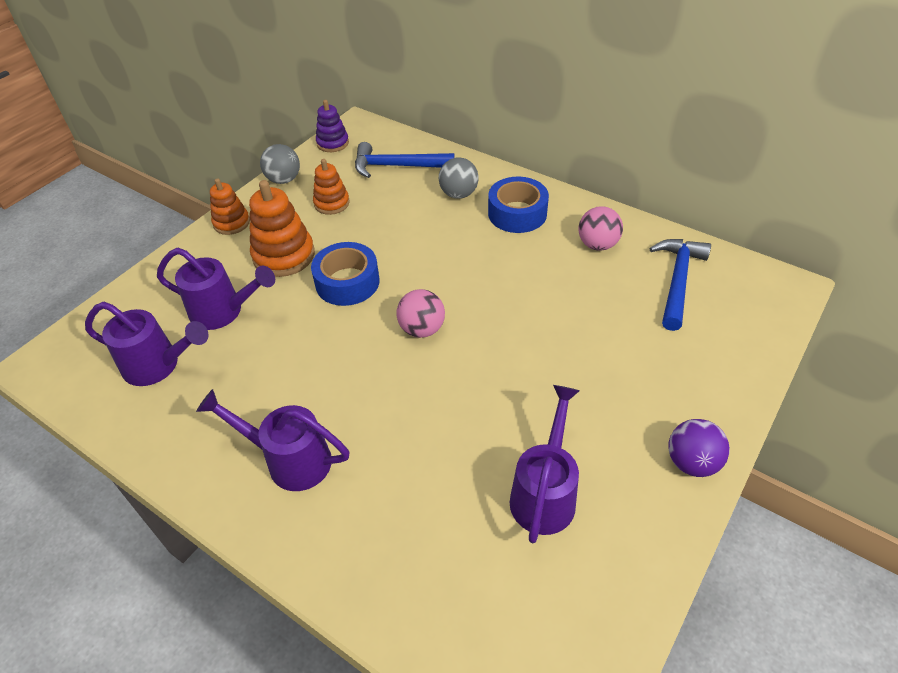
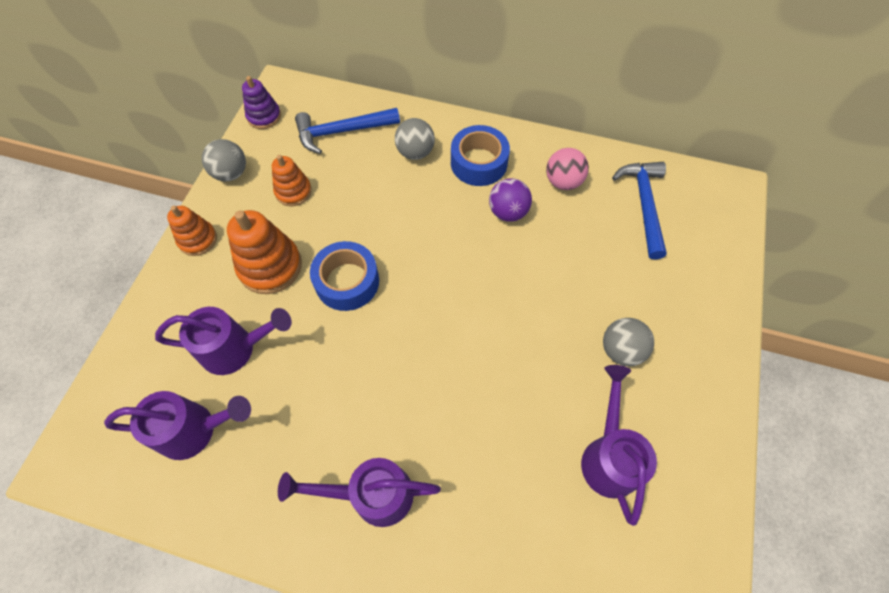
camera: 20 degrees left, 15 degrees up
(422, 329) = (439, 316): pink ball -> none
(598, 402) = (621, 350): none -> grey ball
(691, 462) = (714, 388): purple ball -> purple ball (508, 212)

